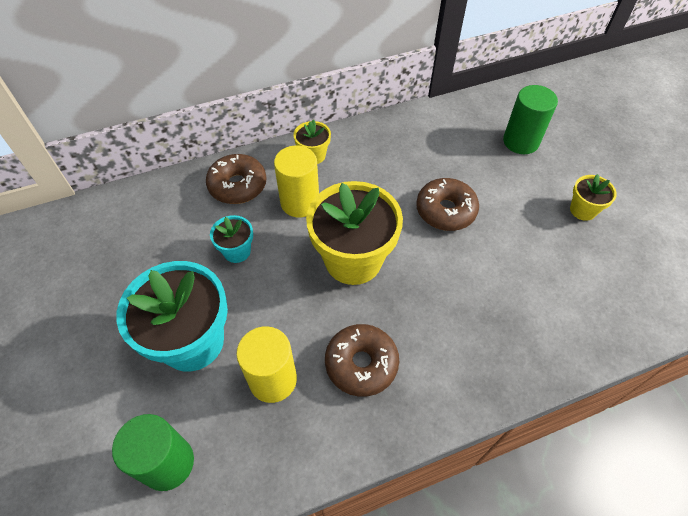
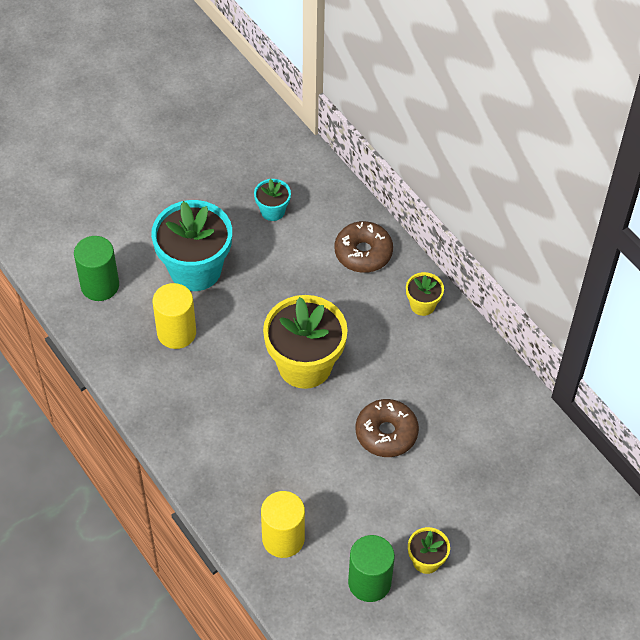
camera: 75 degrees right, 0 degrees up
(237, 251) = (289, 274): turquoise flower pot -> turquoise flower pot (272, 211)
(300, 202) = (358, 308): yellow cylinder -> yellow cylinder (283, 539)
(361, 364) = (204, 391): brown donut -> none
(520, 141) = (509, 496): green cylinder -> green cylinder (369, 582)

